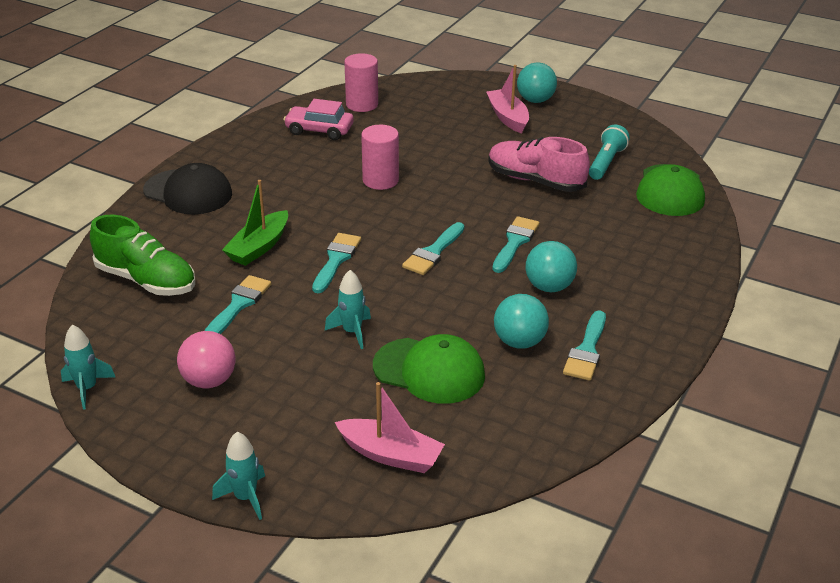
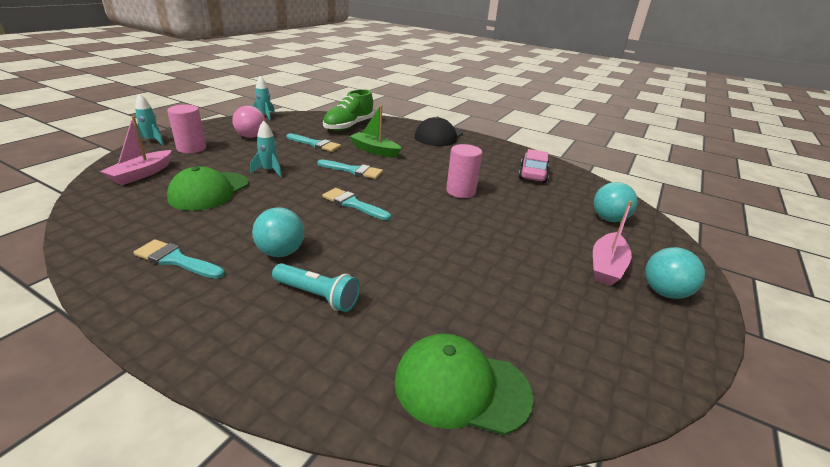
camera: 90 degrees right, 5 degrees down
(362, 104) = (585, 192): pink cylinder -> pink cylinder (191, 148)
(508, 117) = (606, 266): pink boat -> pink boat turned 135 degrees clockwise
(515, 242) = (358, 243): turquoise brush -> none
(519, 342) = (214, 228): turquoise ball -> turquoise ball (609, 219)
(535, 181) = (471, 268): pink shoe -> none
(606, 162) = (526, 331): turquoise flashlight -> turquoise flashlight (317, 296)

